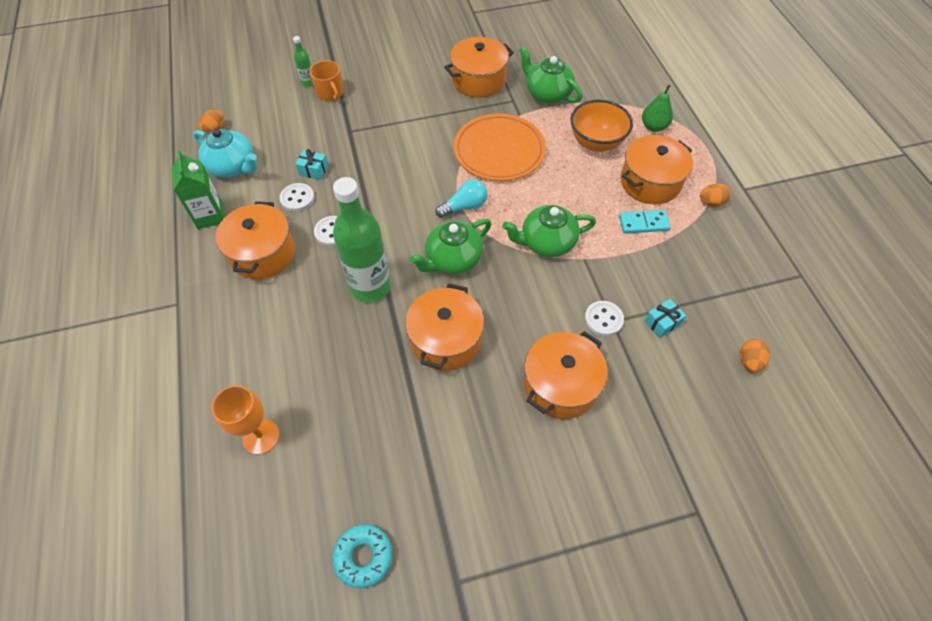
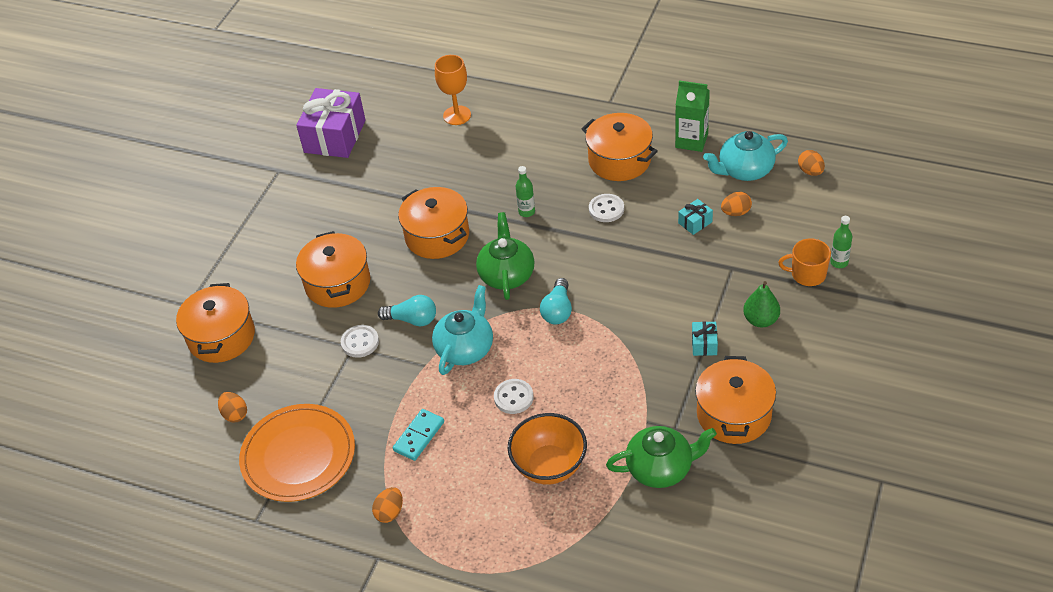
camera: 130 degrees right, 10 degrees down
(288, 152) = (736, 212): none -> orange egg
(297, 198) = (666, 200): white button -> white button (513, 397)
(363, 557) = (335, 136): turquoise donut -> purple gift
(370, 287) = (526, 212): green bottle -> green bottle, size x0.43
(499, 150) = (608, 374): orange plate -> orange plate (298, 455)
(547, 242) = (465, 348): green teapot -> turquoise teapot
(550, 296) = (412, 319): none -> turquoise light bulb
(650, 182) = (459, 477): orange pot -> orange pot (221, 337)
(653, 127) = (527, 539): green pear -> green pear (760, 320)
(662, 323) = (319, 380): turquoise gift -> turquoise gift (704, 344)

